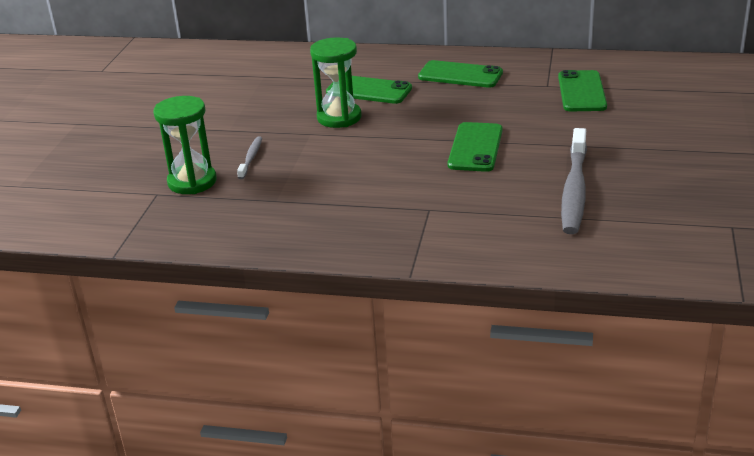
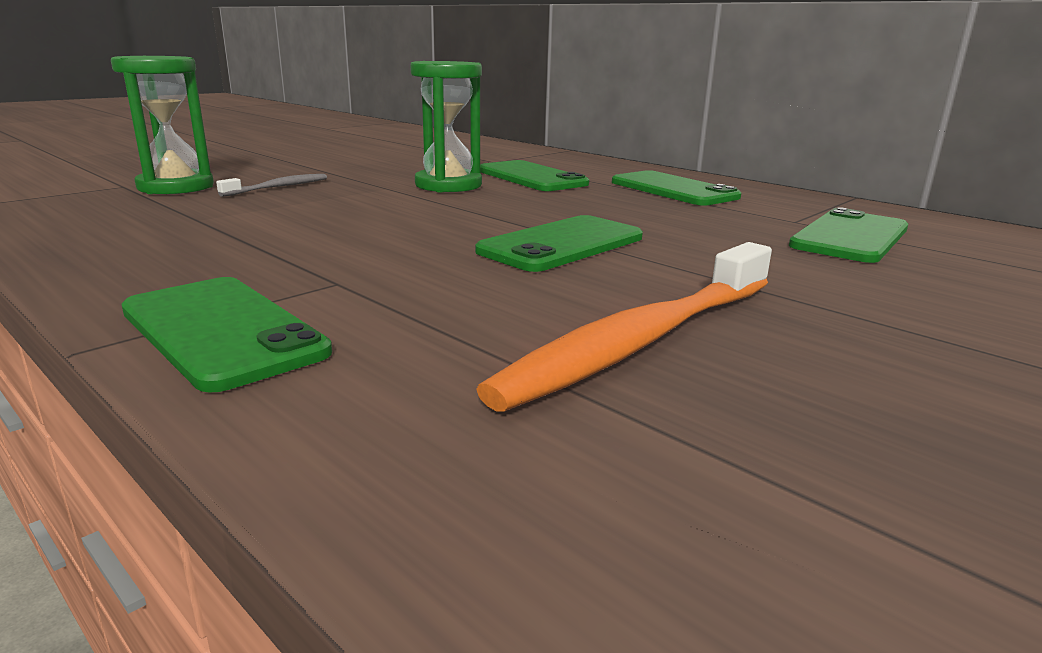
camera: 30 degrees right, 10 degrees down
(439, 247) = (221, 331): none -> green phone
(574, 190) = (642, 340): grey toothbrush -> orange toothbrush

